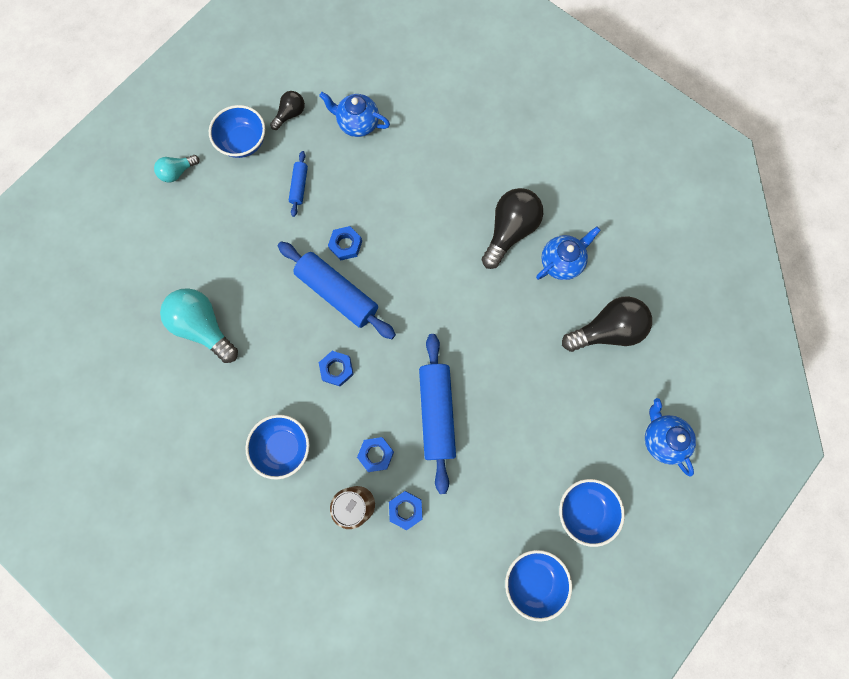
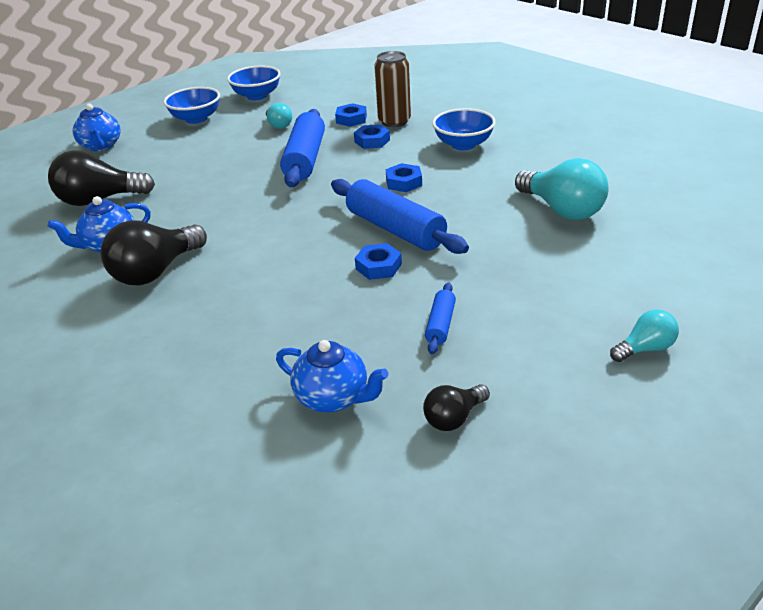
camera: 170 degrees left, 40 degrees down
(243, 142) = (538, 382): blue bowl -> none
(484, 493) = (279, 125): none -> turquoise light bulb

